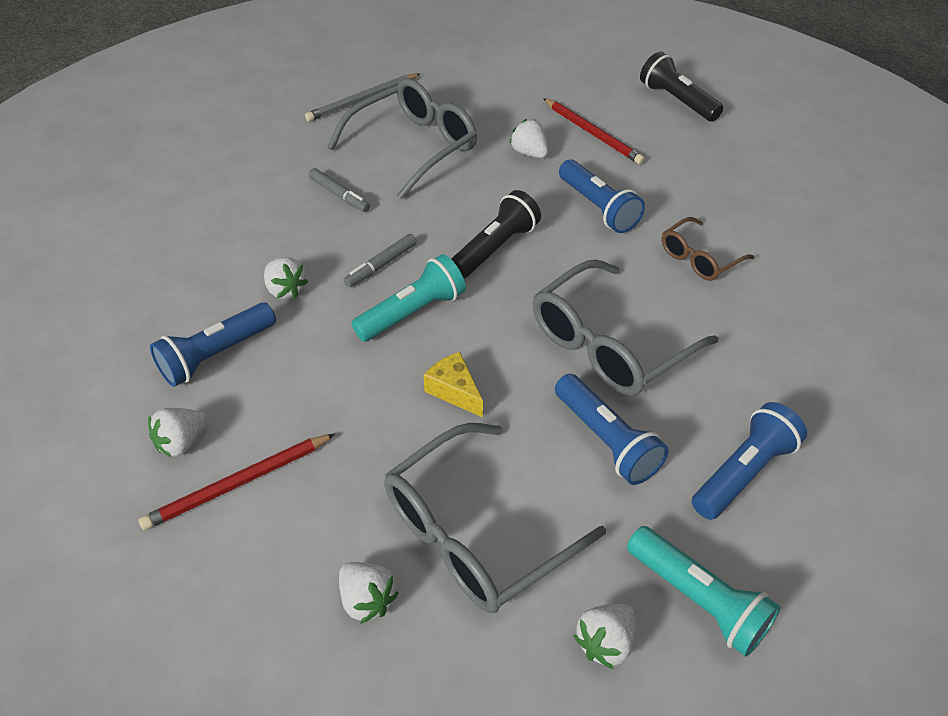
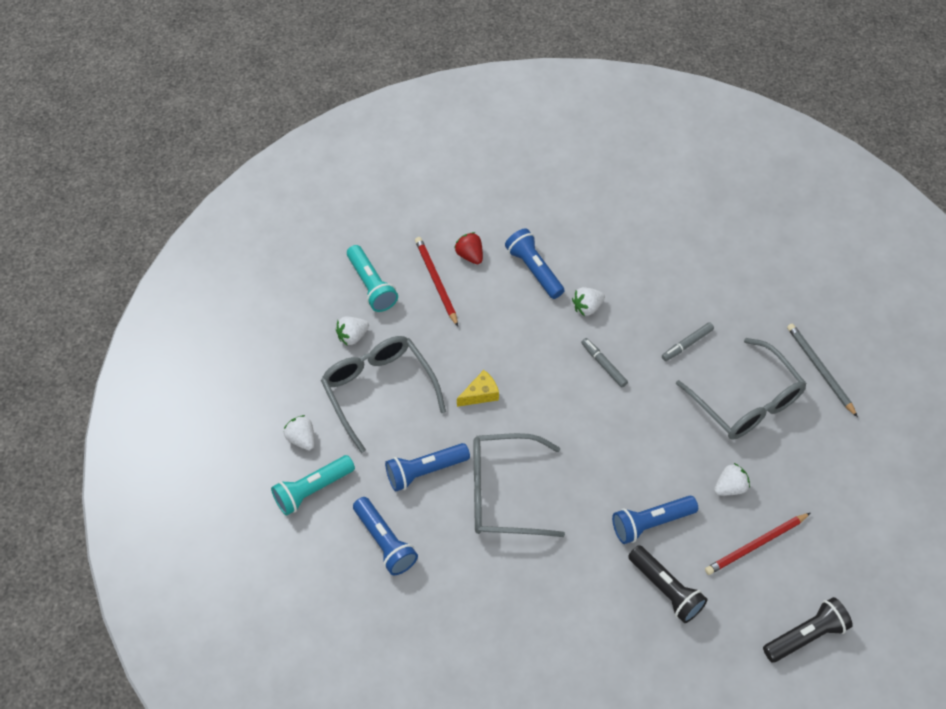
camera: 100 degrees right, 10 degrees up
(182, 442) = (470, 255): white strawberry -> red strawberry
(412, 312) = (553, 379): turquoise flashlight -> turquoise flashlight (371, 285)
(495, 248) = (611, 440): black flashlight -> black flashlight (666, 589)
(609, 344) = (503, 493): grey glasses -> grey glasses turned 60 degrees counterclockwise
(699, 258) = (580, 581): brown glasses -> none

